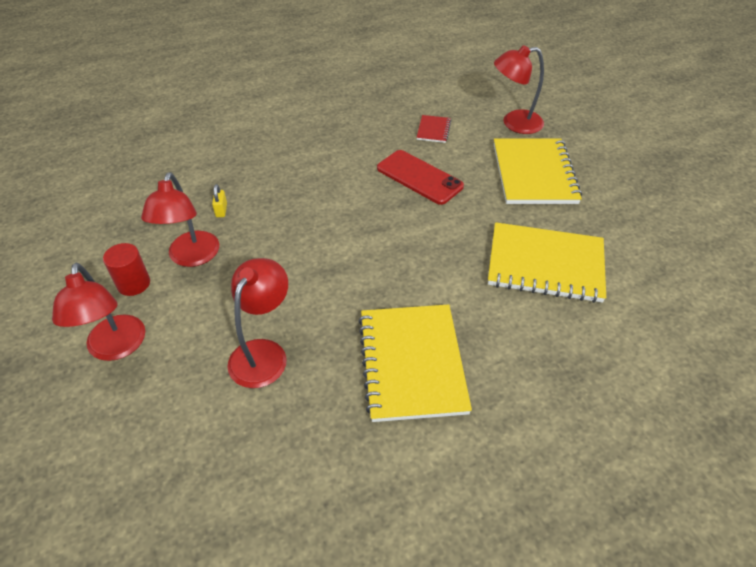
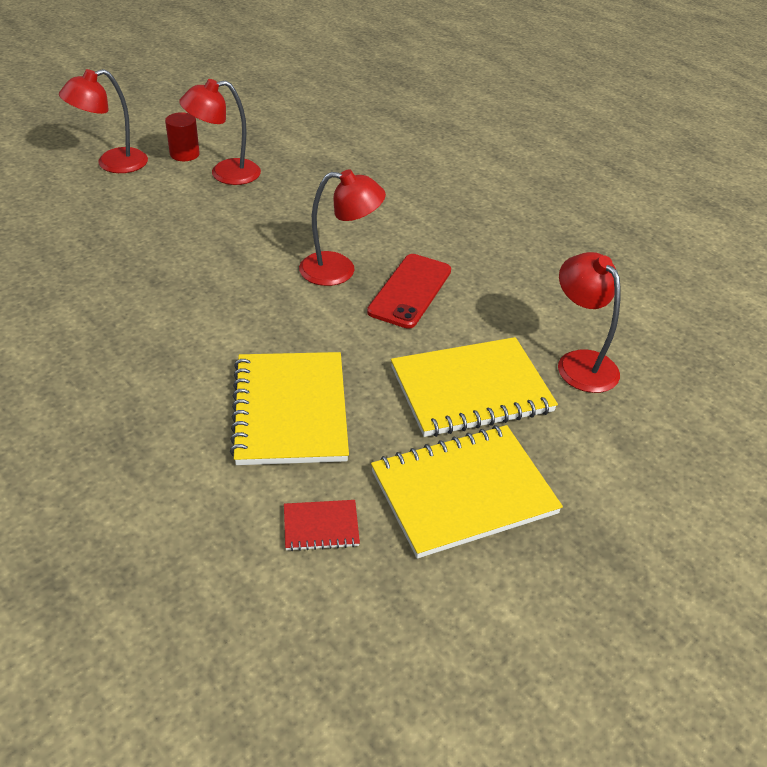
camera: 70 degrees right, 5 degrees down
(221, 210) = (294, 175): yellow padlock -> none
(263, 353) = (118, 233): red lamp -> red lamp (339, 270)
(411, 363) = (117, 321): yellow notebook -> yellow notebook (463, 492)
(433, 130) = (514, 291): red notebook -> red notebook (321, 527)

